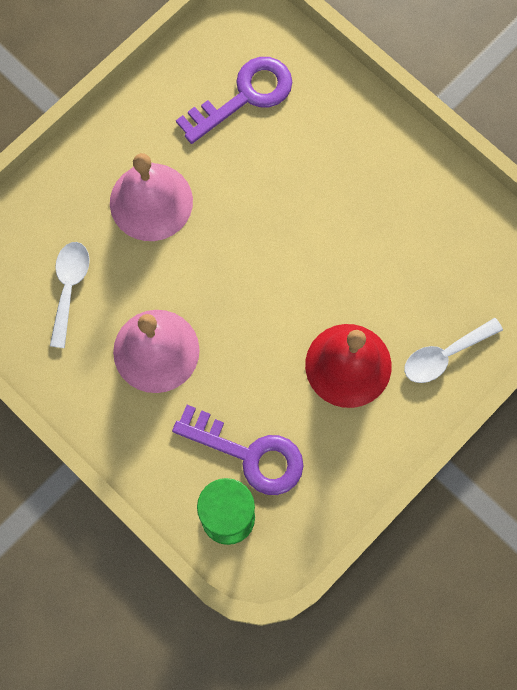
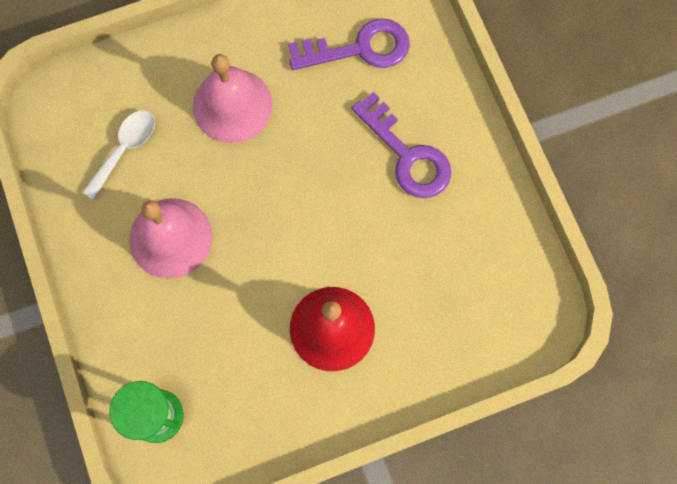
camera: 25 degrees right, 0 degrees up
(249, 454) = (204, 368): purple key -> purple key (407, 155)
(445, 355) = (424, 359): white spoon -> none

